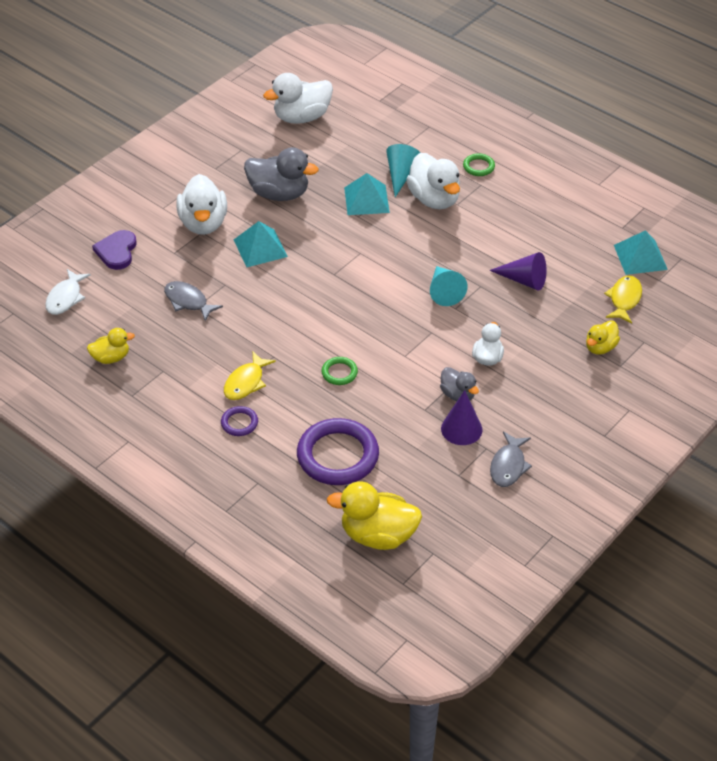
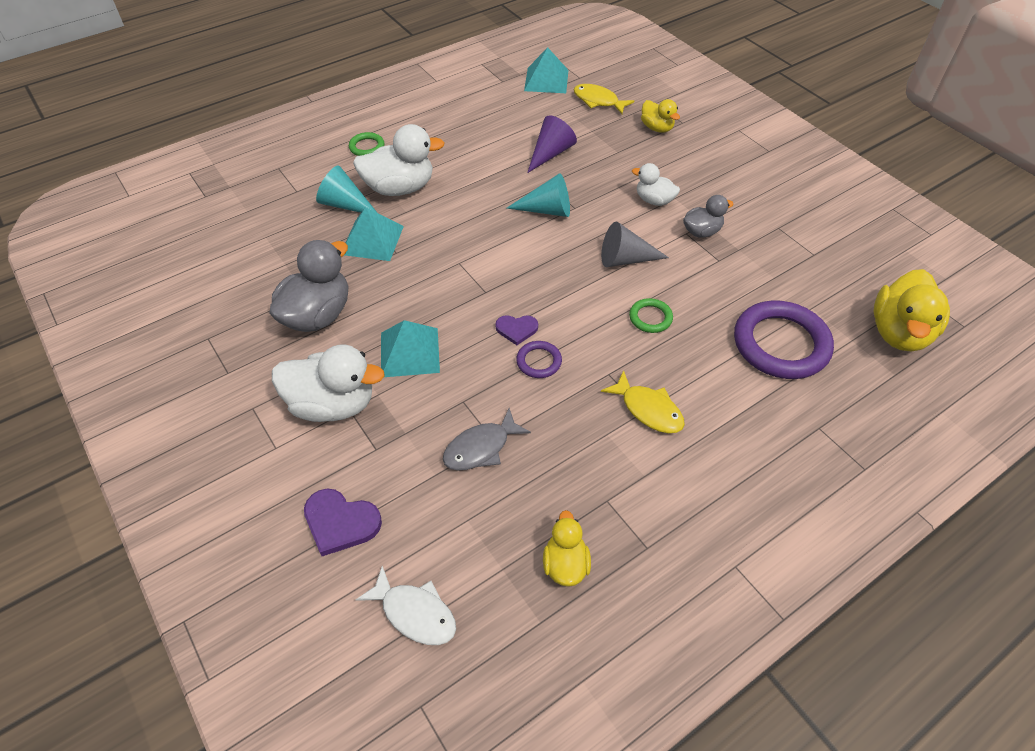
camera: 75 degrees left, 5 degrees up
(239, 423) = (718, 428): purple ring -> purple ring (539, 361)
(300, 298) = (516, 329): none -> purple heart
(302, 117) = (186, 267): white duck -> none
(402, 349) = (625, 259): none -> grey cone
(461, 429) = (750, 239): purple cone -> none
(508, 466) = (803, 217): grey fish -> none

